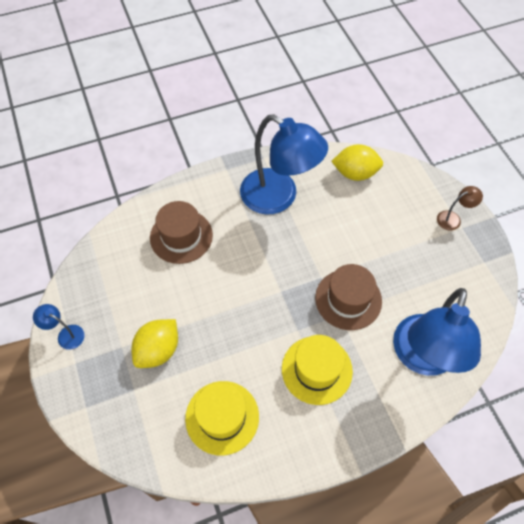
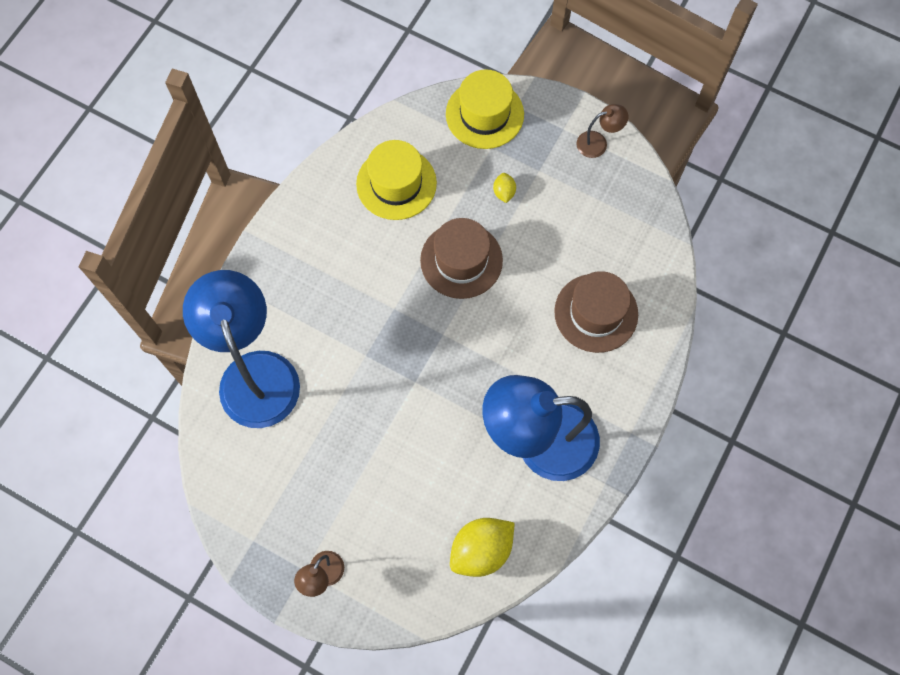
camera: 140 degrees right, 10 degrees up
(66, 334) = (598, 143): blue lamp -> brown lamp
(158, 350) = (504, 192): yellow lemon -> yellow lemon, size x0.48
(317, 370) = (346, 285): yellow hat -> yellow hat (484, 114)
(348, 299) = (369, 378): brown hat -> brown hat (461, 260)

